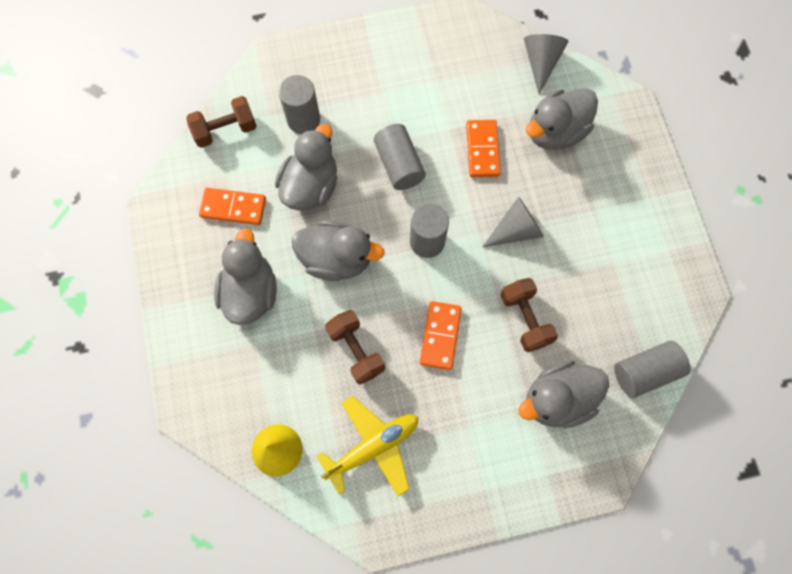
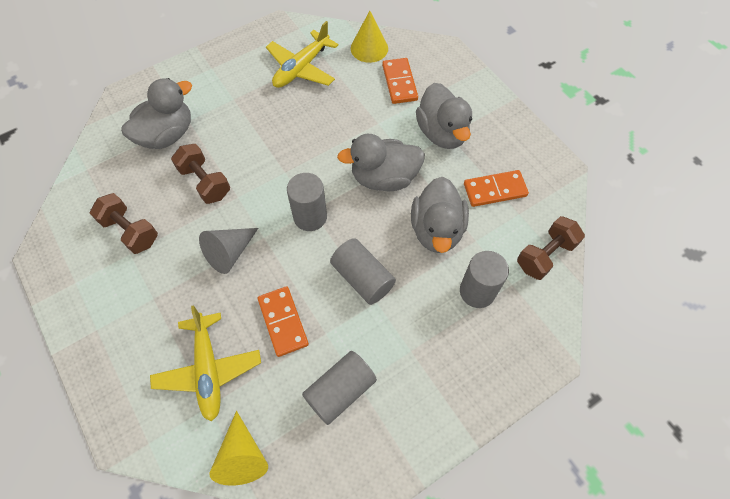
camera: 160 degrees right, 10 degrees down
(356, 350) = (338, 120): brown dumbbell -> brown dumbbell (130, 231)
(440, 336) = (274, 149): orange domino -> orange domino (399, 82)
(541, 63) = (242, 456): grey cone -> yellow cone
(555, 132) = (208, 370): grey duck -> yellow plane
(645, 372) = (94, 174): grey cylinder -> grey cylinder (340, 391)

